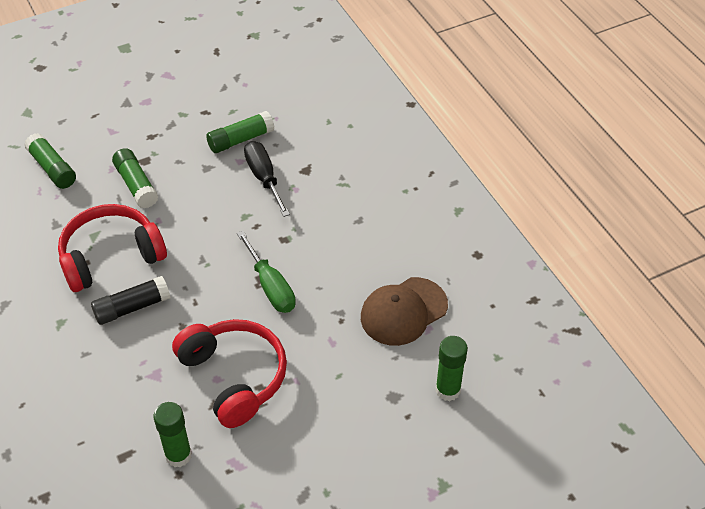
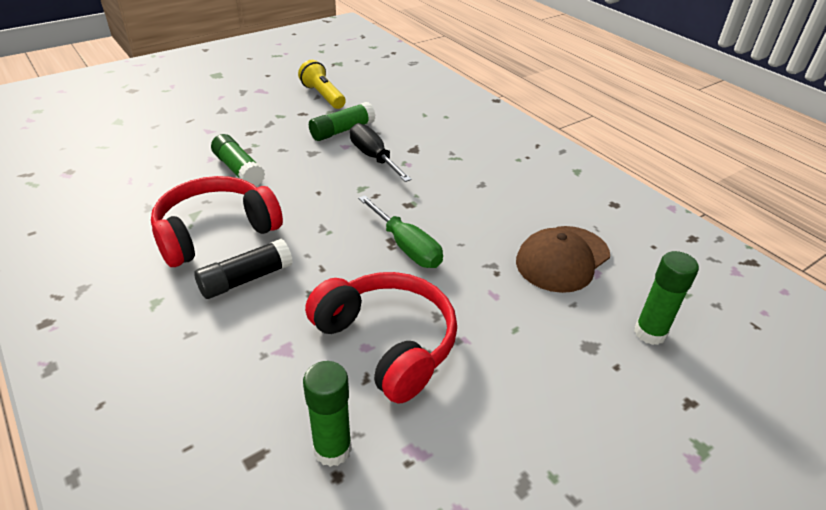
camera: 10 degrees left, 10 degrees down
(52, 168) = (145, 162): green glue stick -> none
(230, 87) = (323, 96): none -> yellow flashlight

